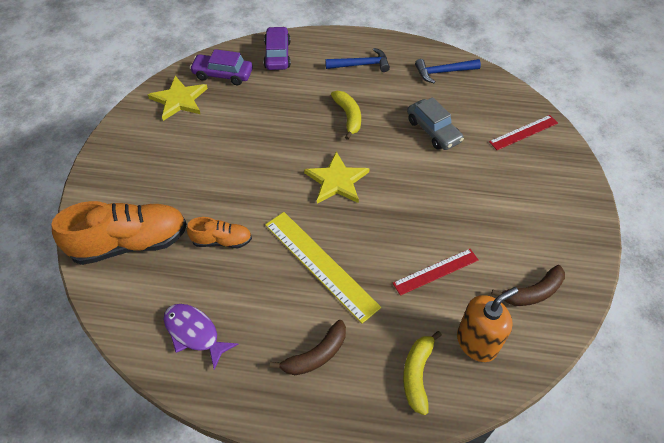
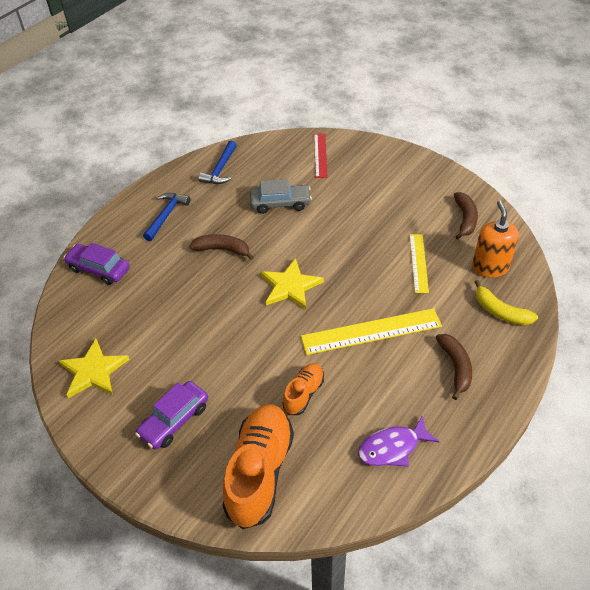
camera: 60 degrees left, 5 degrees down
(223, 75) = (88, 322): purple car -> purple car (174, 420)
(348, 117) = (222, 249): yellow banana -> brown banana
(436, 271) = (418, 263): red ruler -> yellow ruler

